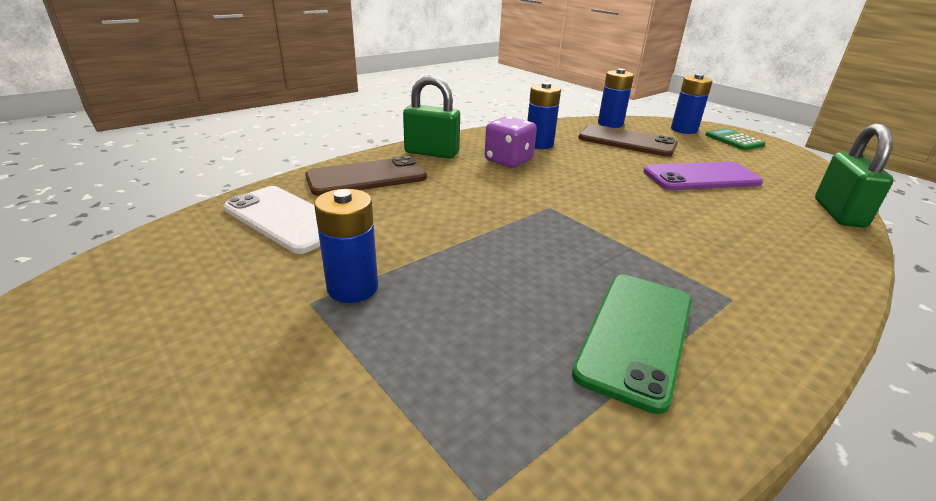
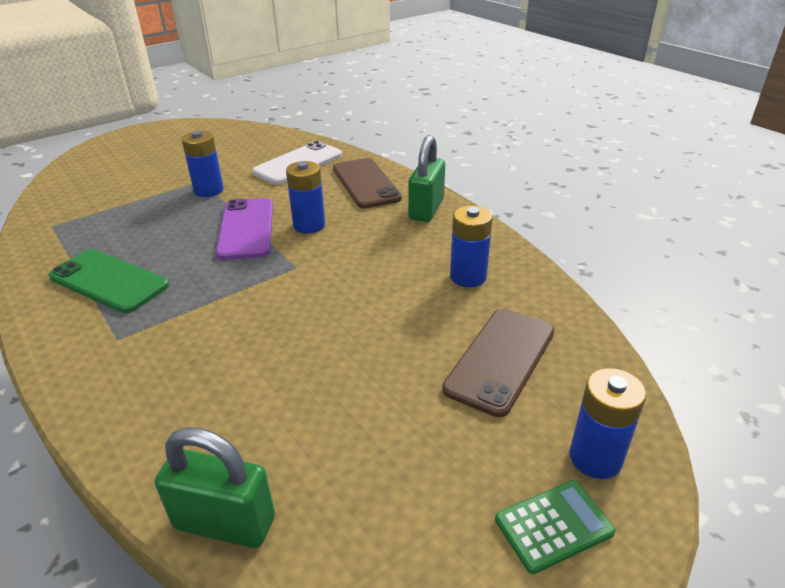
camera: 95 degrees right, 5 degrees up
(508, 160) = (410, 252): purple dice -> none
(610, 124) = (588, 359): blue battery -> blue battery (309, 225)
(701, 177) = (361, 403): purple phone -> purple phone (246, 229)

